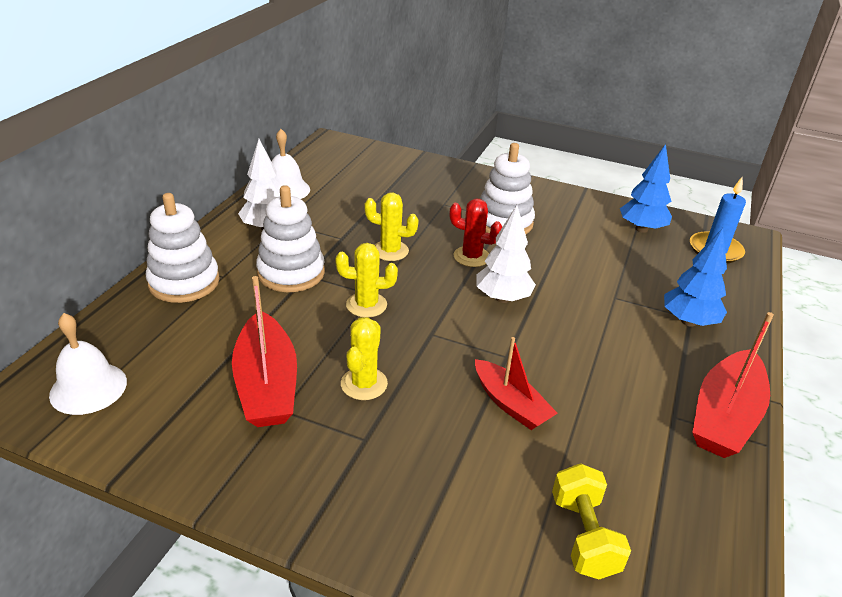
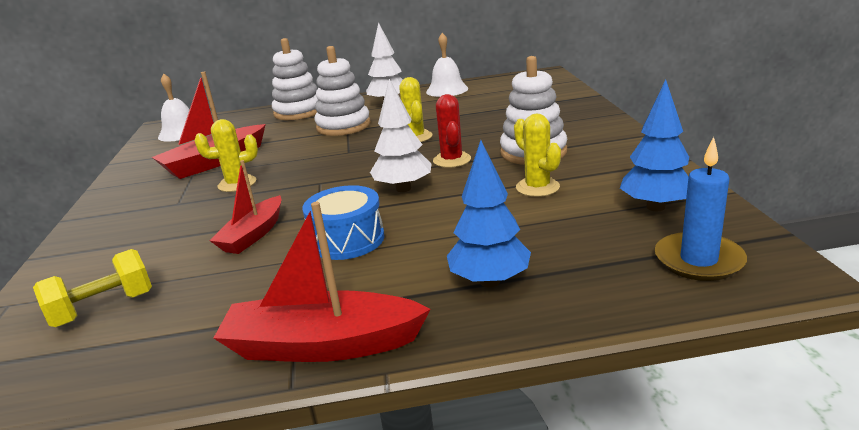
camera: 65 degrees right, 10 degrees down
(366, 305) = (332, 154): yellow cactus -> yellow cactus (537, 187)
(573, 356) = (347, 240): none -> blue drum

